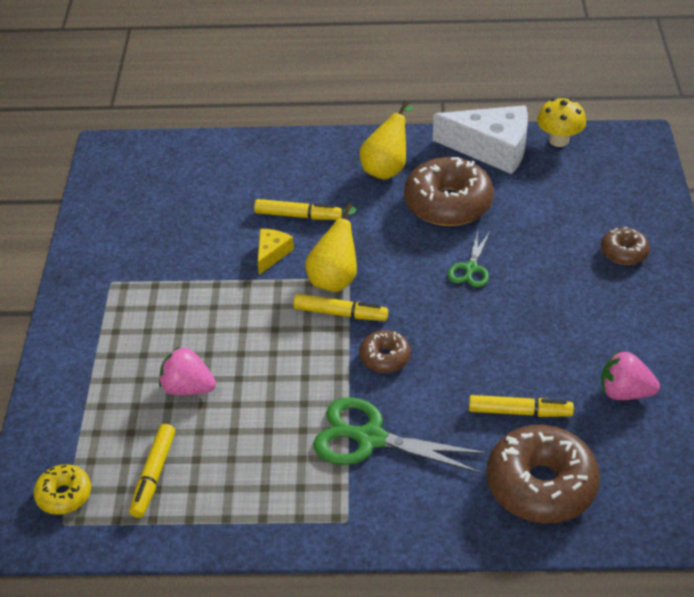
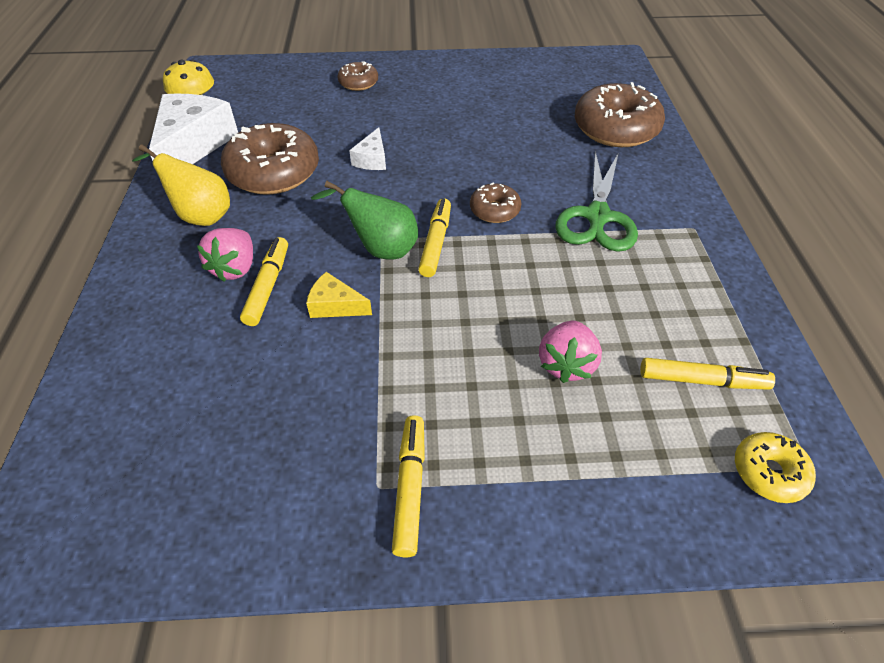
camera: 95 degrees left, 5 degrees up
(335, 278) = (380, 249): yellow pear -> green pear
(471, 268) = (372, 159): green scissors -> white cheese
(519, 412) = (544, 137): yellow marker -> yellow marker (410, 487)
(624, 392) = (513, 91): pink strawberry -> pink strawberry (235, 268)

